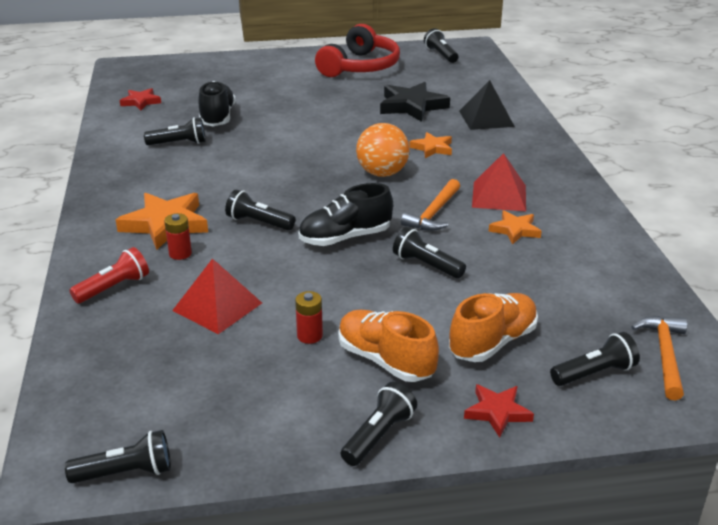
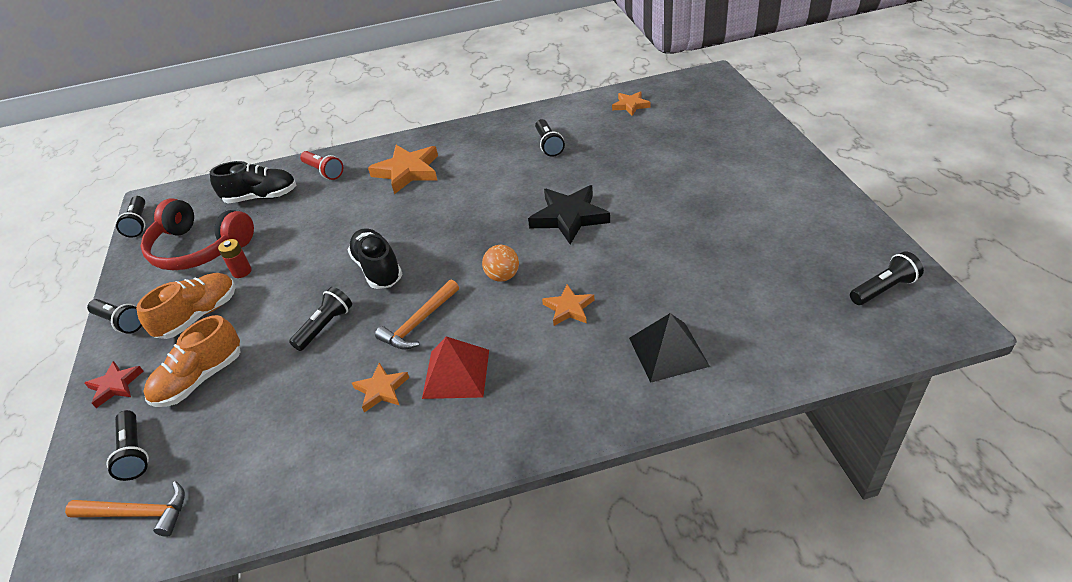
camera: 90 degrees right, 10 degrees up
(141, 102) = (630, 105): red star -> orange star
(180, 253) = (364, 188): red battery -> none
(217, 117) = (608, 152): black shoe -> black shoe (261, 197)
(217, 306) = (290, 221): red pyramid -> none
(258, 222) = (407, 216): black flashlight -> none
(360, 67) = (792, 221): red headphones -> red headphones (199, 248)
(382, 173) = (503, 276): orange ball -> orange ball, size x0.65
(412, 106) = (684, 279): black star -> black star (569, 217)
(433, 213) = (419, 323): orange hammer -> orange hammer turned 75 degrees counterclockwise
(492, 342) = (200, 379): orange shoe -> orange shoe turned 90 degrees clockwise

